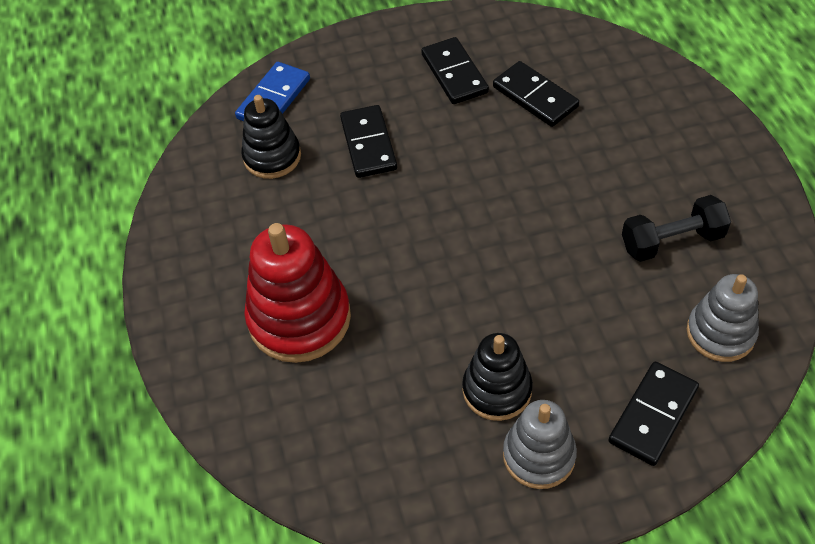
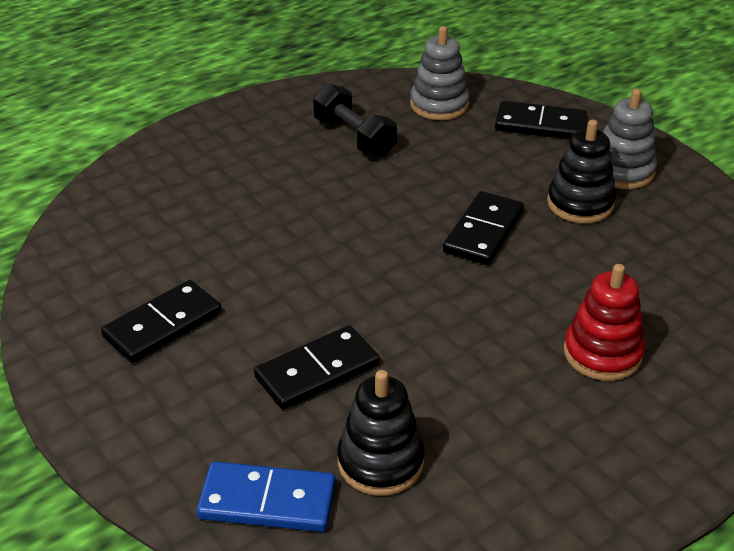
camera: 115 degrees left, 15 degrees down
(299, 318) = (602, 353): red stacking toy -> red stacking toy, size x0.63
(535, 97) = (186, 251): black domino -> black domino (483, 232)

